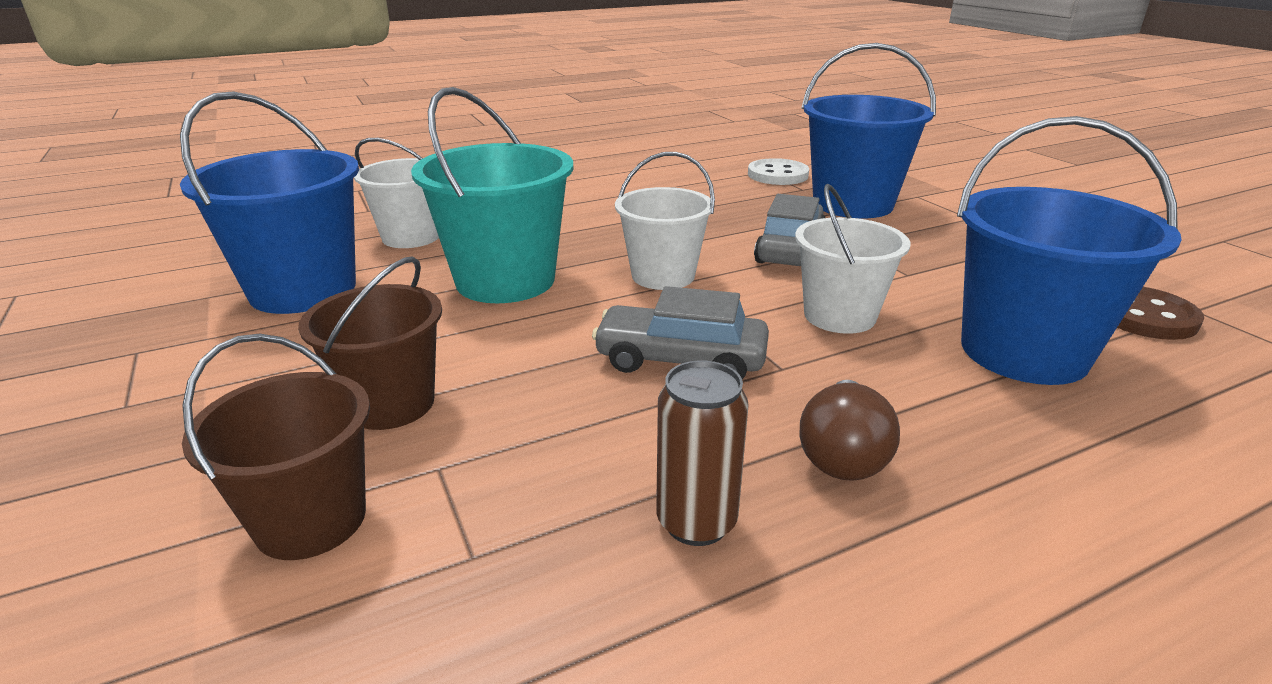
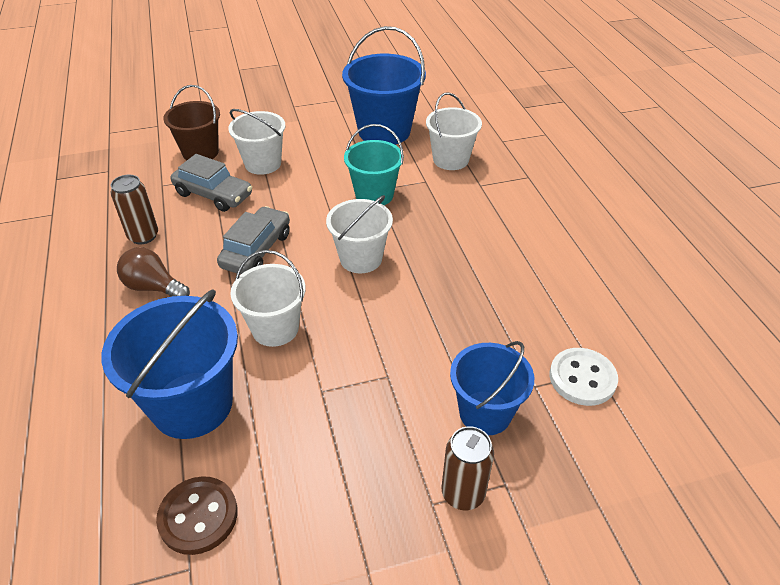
camera: 100 degrees right, 15 degrees up
(390, 404) = (263, 163): brown bucket -> white bucket
(505, 280) = (374, 195): turquoise bucket -> turquoise bucket, size x0.65
(790, 249) = (386, 333): grey car -> grey car (213, 194)
(852, 204) = (485, 413): blue bucket -> blue bucket, size x0.65
(946, 208) = (463, 493): none -> brown can

